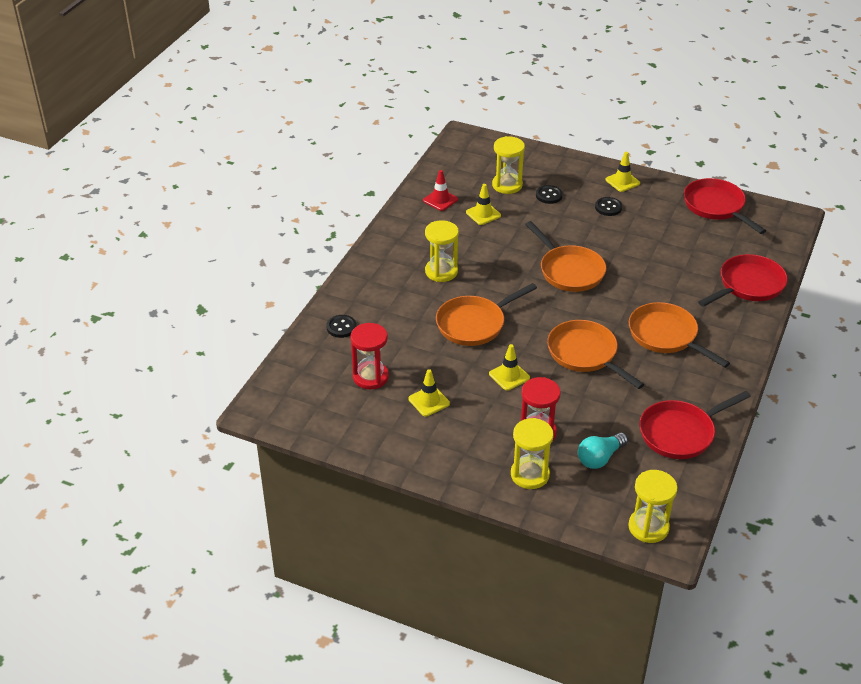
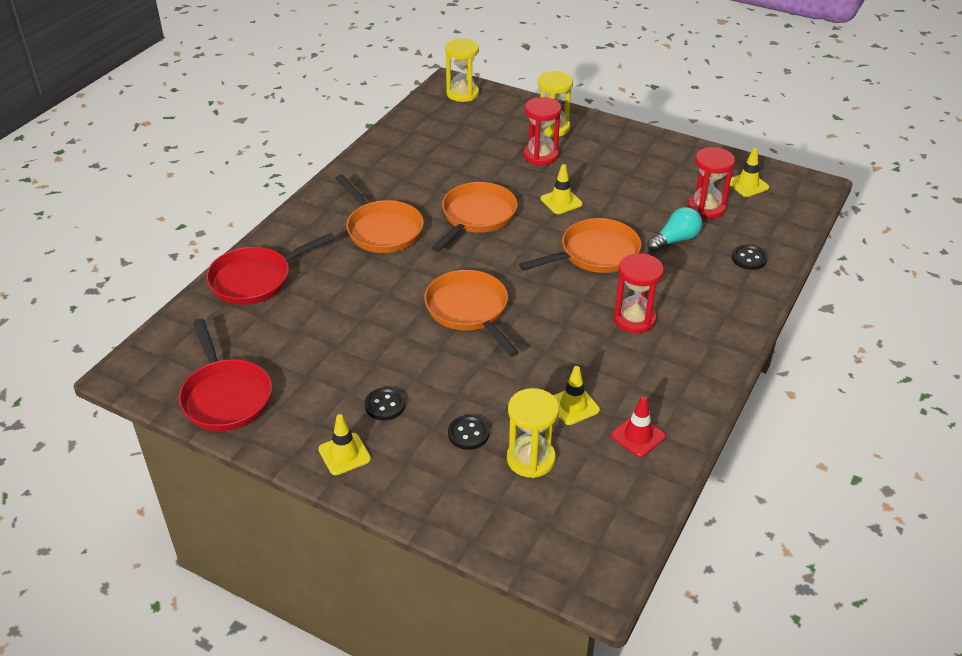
camera: 175 degrees left, 0 degrees up
(429, 401) = (644, 184): yellow traffic cone -> yellow traffic cone (747, 185)
(441, 272) = (634, 319): yellow hourglass -> red hourglass
(585, 354) = (476, 217): orange pan -> orange pan turned 120 degrees counterclockwise
(600, 458) = (488, 135): turquoise light bulb -> turquoise light bulb (675, 240)
(680, 433) = (407, 149): red pan -> none

